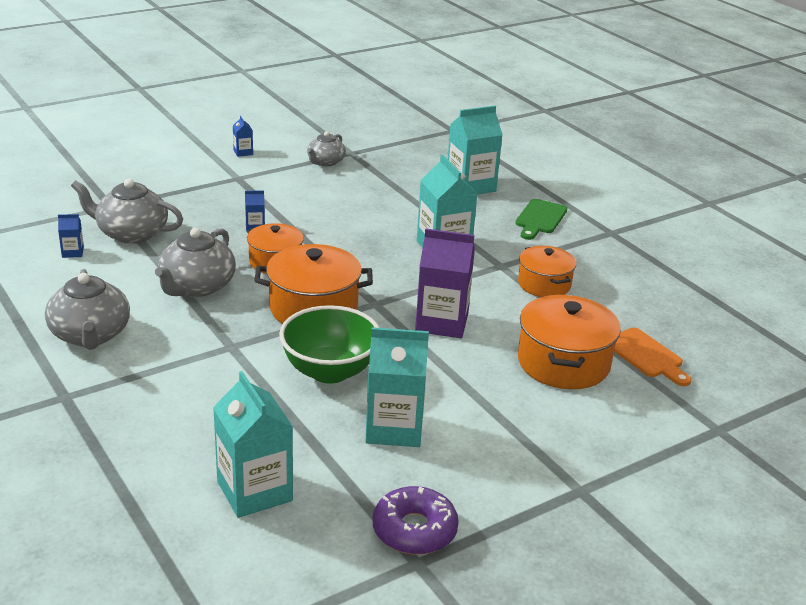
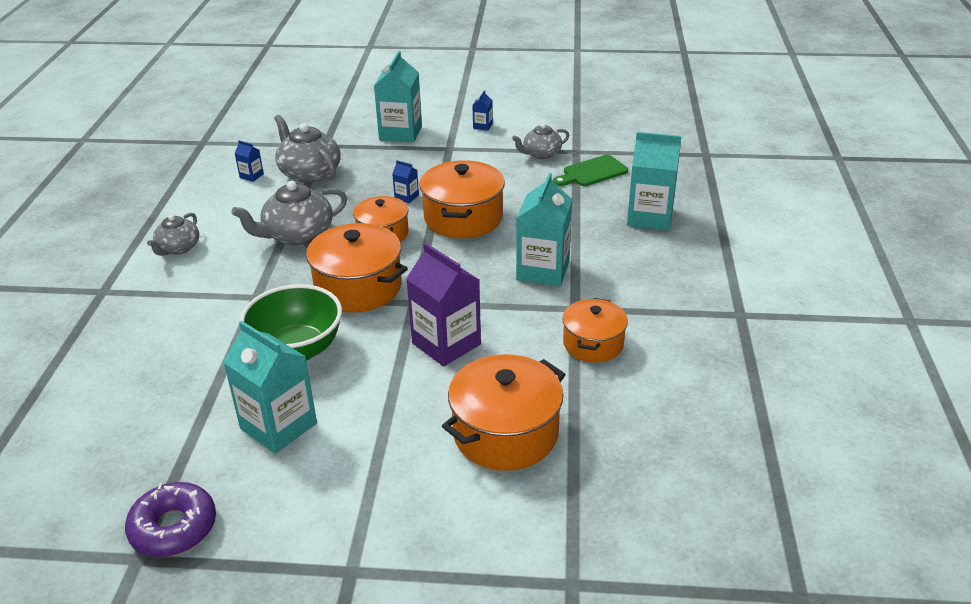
camera: 40 degrees right, 5 degrees up
(90, 335) = (178, 248): grey teapot -> grey teapot, size x0.62
(254, 491) = (114, 429): turquoise carton -> turquoise carton (400, 133)
(328, 229) = (463, 218): none -> orange pot
(540, 218) = (679, 273): green cutting board -> green cutting board (592, 172)
(646, 355) = (601, 464): orange cutting board -> none

